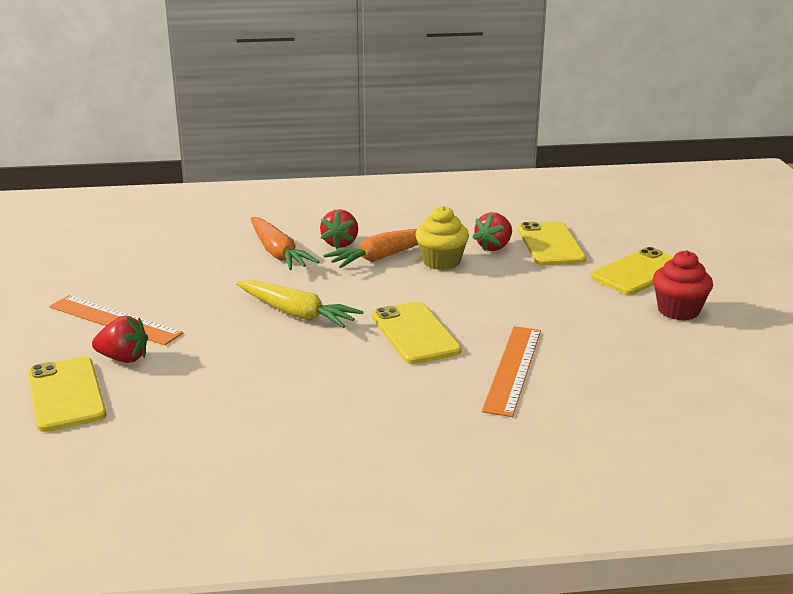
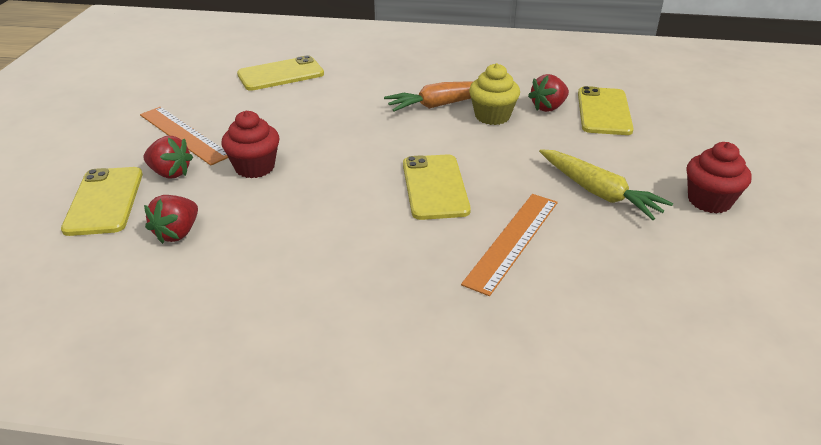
camera: 15 degrees right, 10 degrees up
(215, 341) = (255, 167): none -> red cupcake
(278, 253) = (351, 89): orange carrot -> none
(297, 314) = (338, 151): yellow carrot -> yellow carrot (599, 192)
(340, 243) = (410, 87): red strawberry -> red strawberry (177, 233)
(639, 272) = (682, 152): yellow phone -> yellow phone (280, 74)

